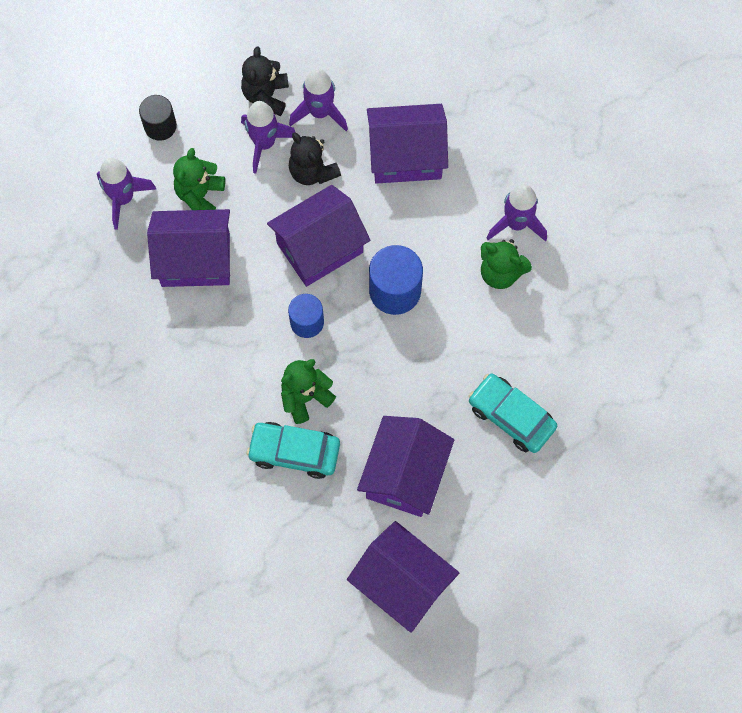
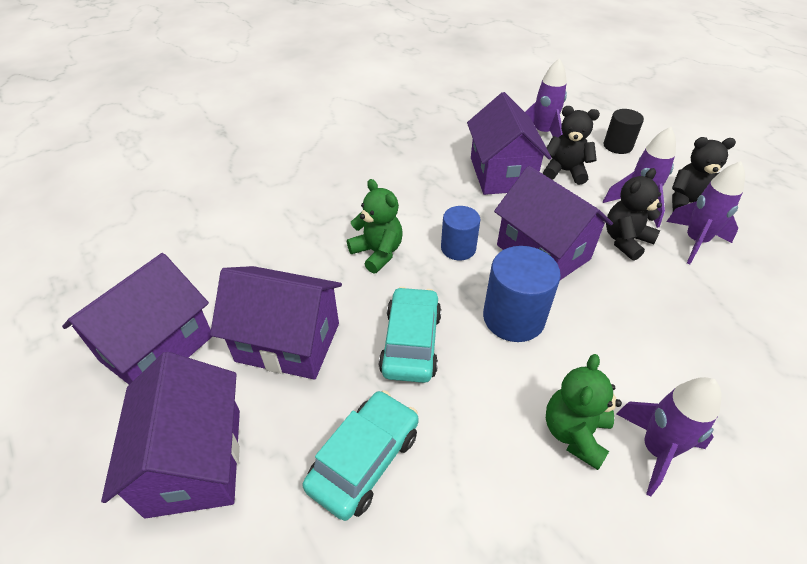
camera: 85 degrees right, 25 degrees down
(200, 194) = (564, 171): green teddy bear -> black teddy bear
(294, 452) = (318, 249): turquoise car -> turquoise car (411, 342)
(406, 156) = (687, 317): purple house -> purple house (195, 461)

